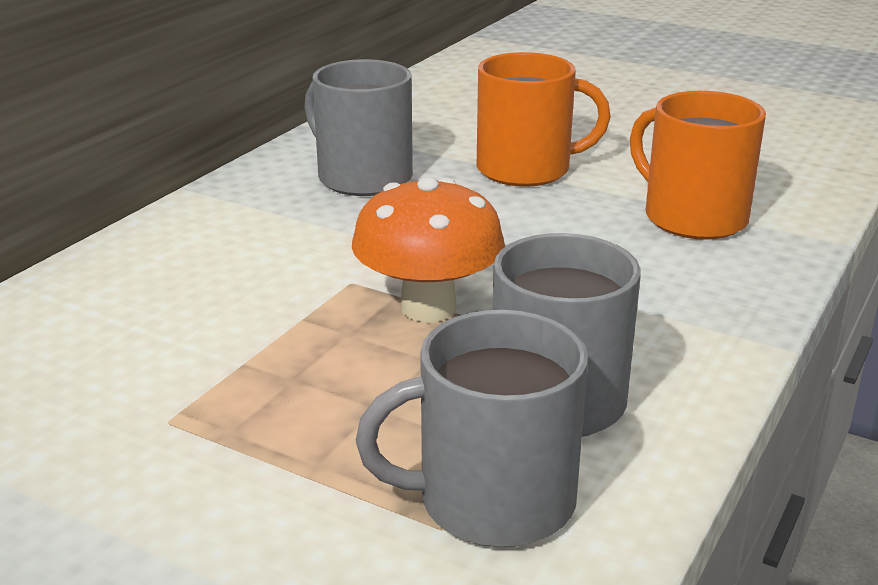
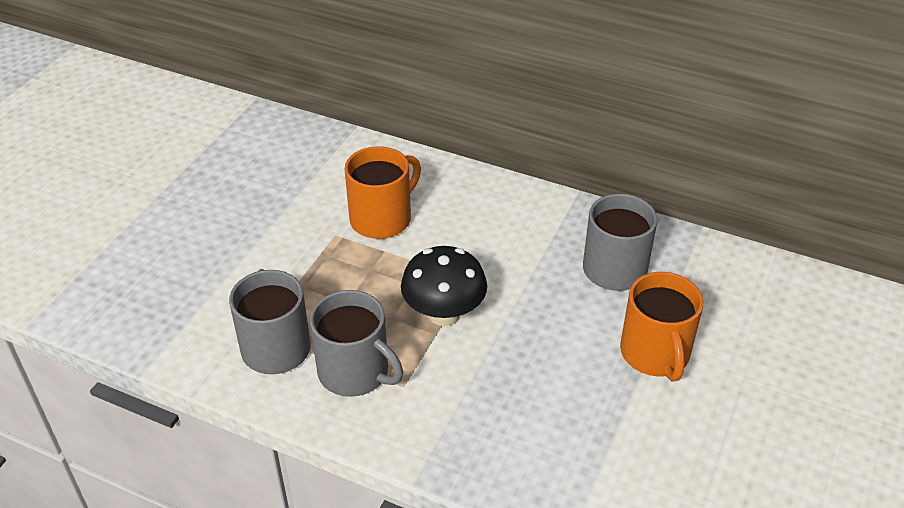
camera: 85 degrees right, 15 degrees up
(428, 307) = (444, 314): orange mushroom -> black mushroom
(692, 217) = (593, 450): orange mug -> orange mug (382, 218)

